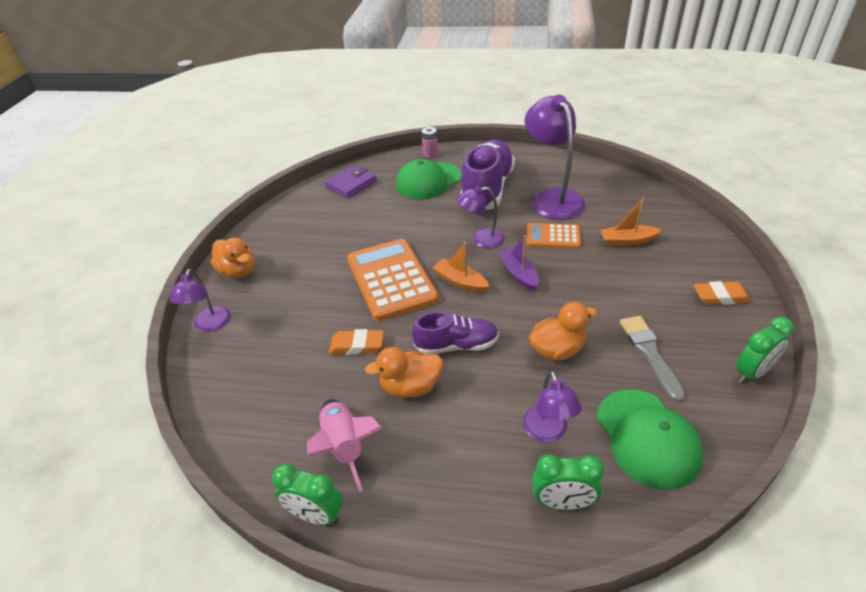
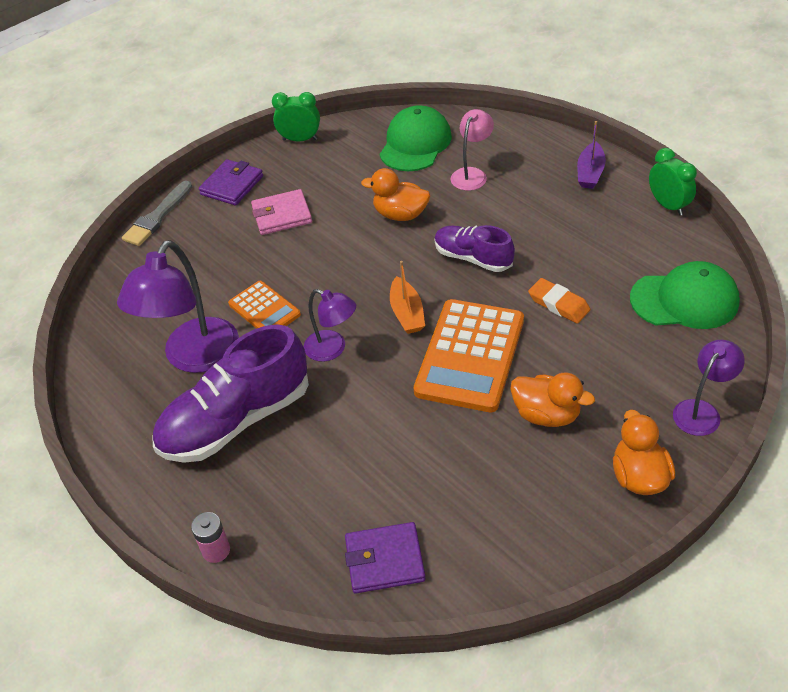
camera: 140 degrees left, 5 degrees up
(345, 447) = (622, 233): pink rocket -> none
(410, 387) = (540, 247): orange duck -> orange duck (546, 414)
(428, 181) = (283, 487): green cap -> green cap (684, 300)
(518, 274) = (347, 290): purple boat -> purple boat (590, 173)
(548, 432) = (472, 174): purple lamp -> pink lamp
(563, 502) = (504, 142): green clock -> none
(627, 241) = (213, 265): orange boat -> none
(643, 296) = (282, 215): none -> pink wallet
(649, 353) = (342, 179): grey brush -> grey brush (157, 217)
(720, 296) = (232, 185): orange eraser -> purple wallet

